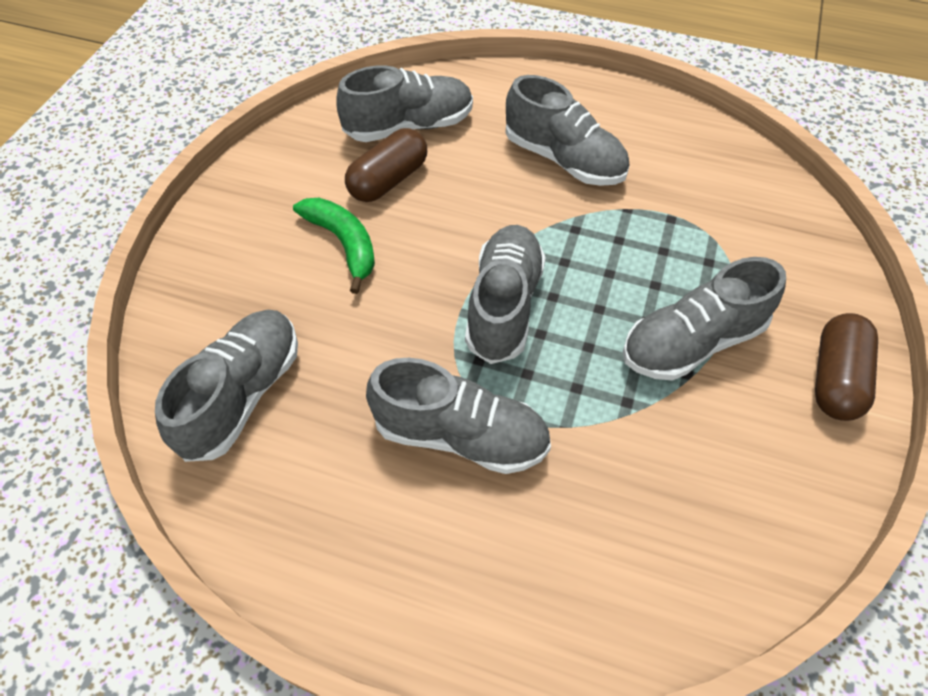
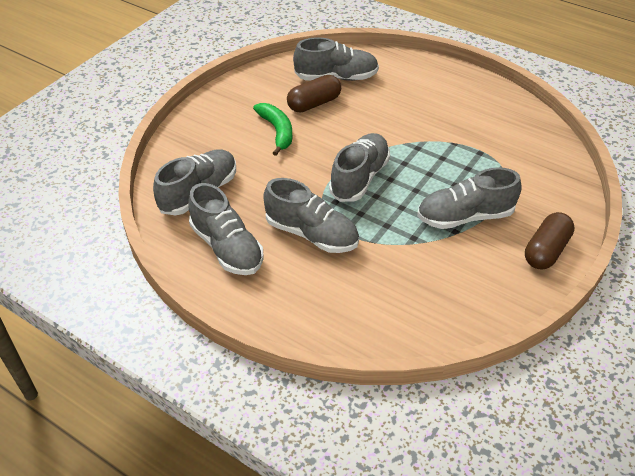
camera: 15 degrees right, 10 degrees down
(563, 159) = (425, 110): grey shoe -> grey shoe (227, 247)

